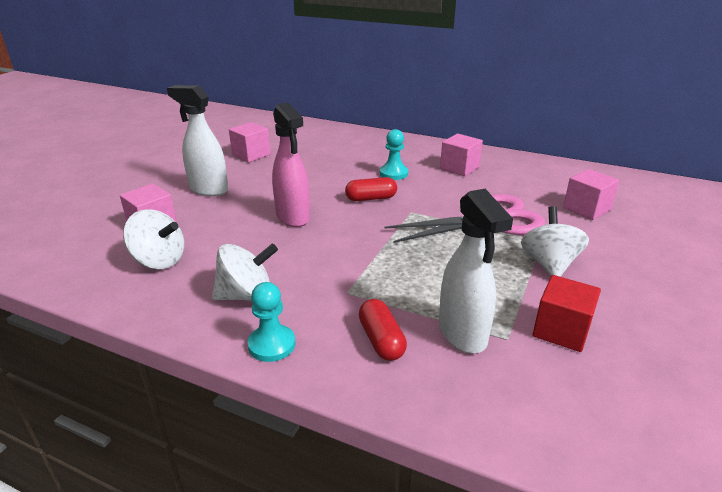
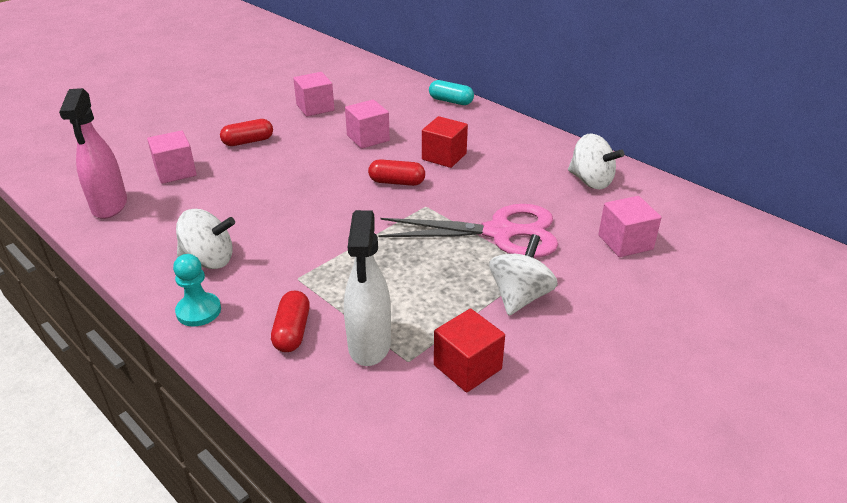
camera: 20 degrees right, 5 degrees up
(159, 260) = (160, 209): white spinning top -> white spinning top (591, 181)
(208, 189) = (248, 141): white spray bottle -> red capsule
(293, 217) = (305, 188): pink spray bottle -> pink spray bottle (109, 206)
(364, 135) = (451, 101): none -> turquoise capsule
(393, 173) = (444, 156): turquoise pawn -> red cube
(459, 168) = (523, 163): pink cube -> pink cube (368, 138)

